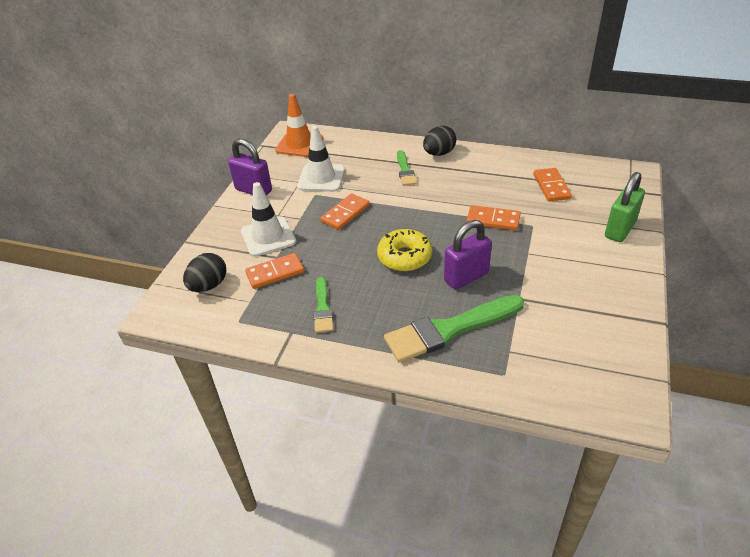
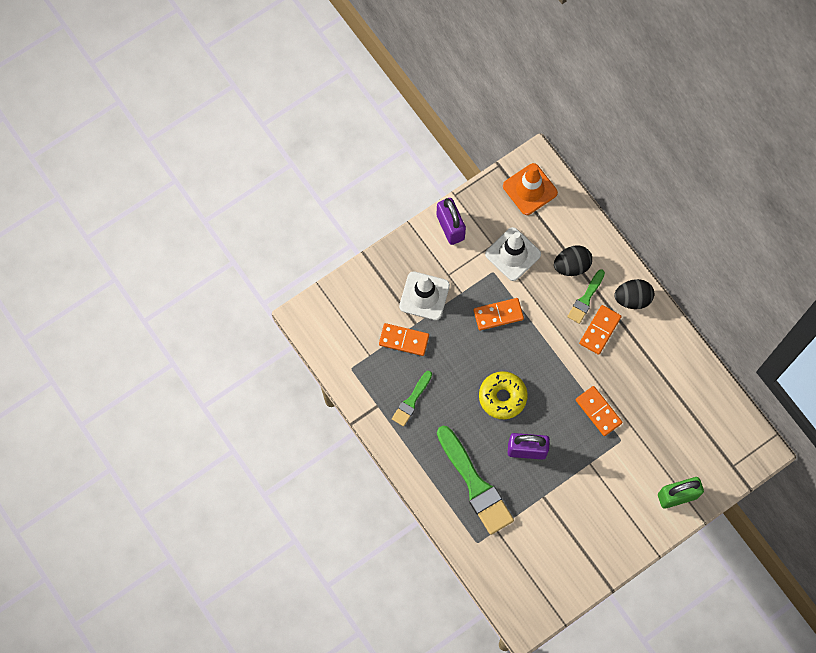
camera: 35 degrees right, 30 degrees up
(209, 285) = (352, 317): black egg -> black egg (571, 266)
(449, 330) = (475, 484): green brush -> green brush turned 135 degrees counterclockwise
(551, 186) = (679, 412): orange domino -> orange domino (600, 330)

